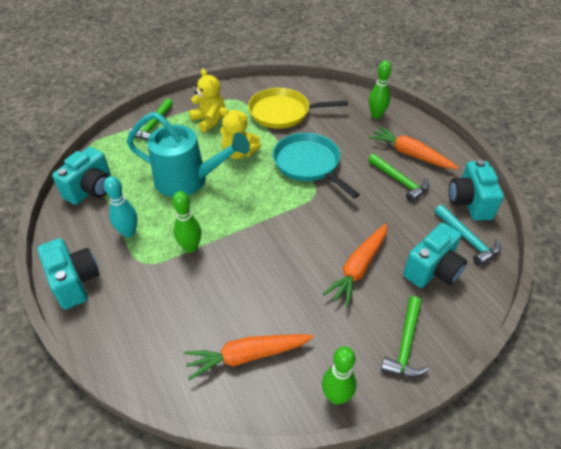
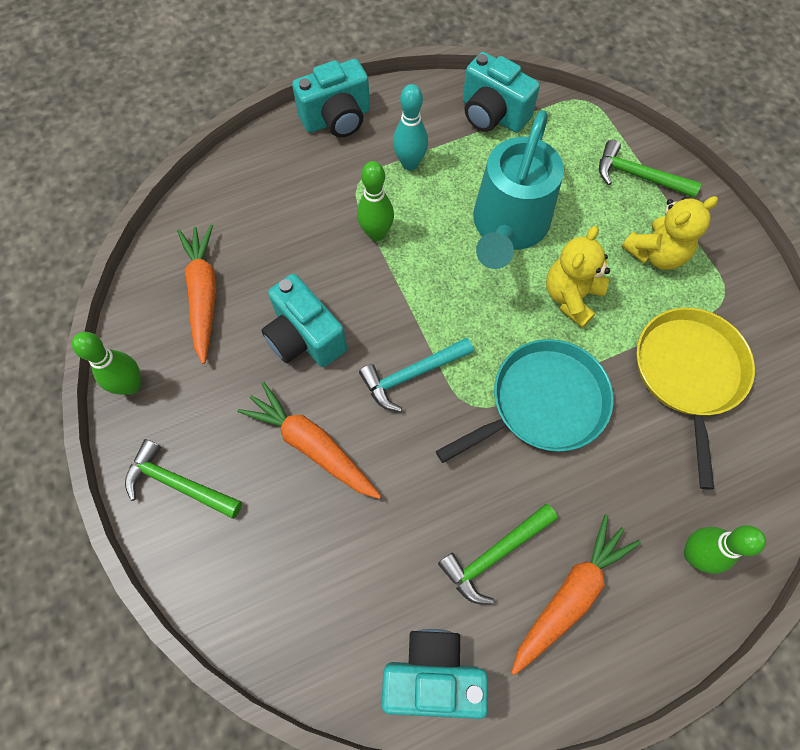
camera: 95 degrees right, 20 degrees up
(432, 270) = (292, 557): turquoise camera -> turquoise camera (305, 338)
(467, 239) = (346, 638): turquoise hammer -> turquoise hammer (412, 375)

